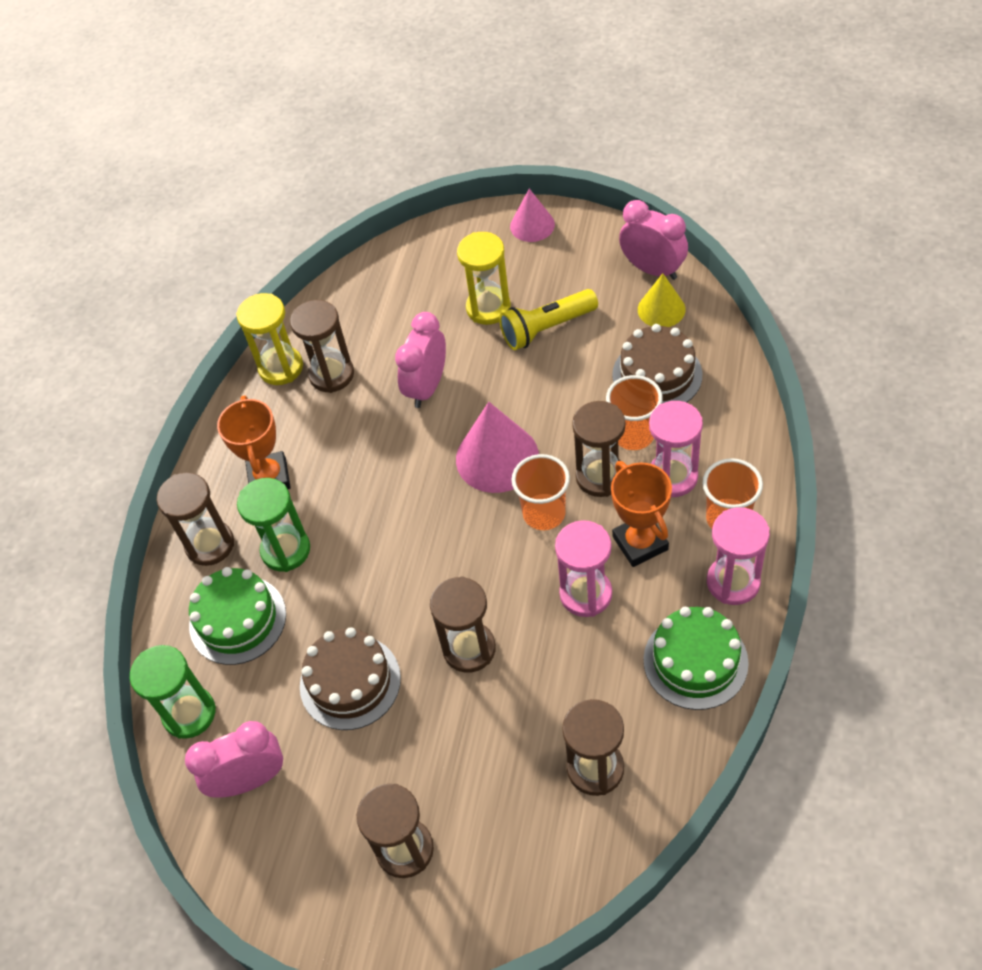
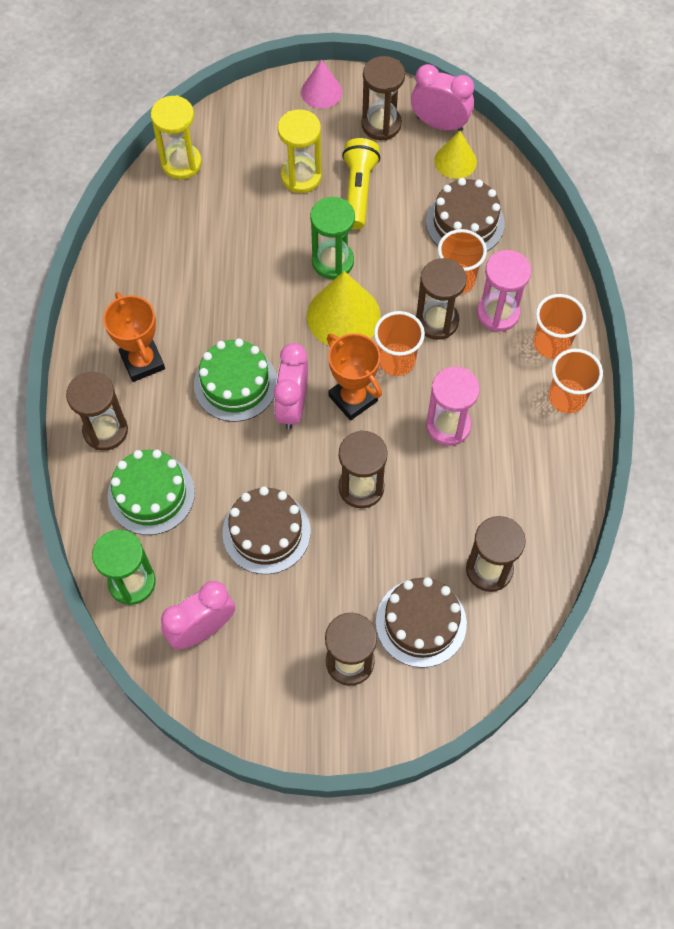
camera: 20 degrees left, 10 degrees up
(281, 367) = (123, 256): yellow hourglass -> yellow hourglass (181, 163)
(286, 550) = (177, 426): green hourglass -> green hourglass (332, 261)
(331, 374) = (173, 257): brown hourglass -> brown hourglass (381, 124)
(427, 387) = (264, 259): pink clock -> pink clock (292, 406)
(497, 457) = (343, 316): pink cone -> yellow cone
(499, 817) = (421, 622): none -> brown cake
(546, 329) = (358, 191): yellow flashlight -> yellow flashlight turned 135 degrees clockwise
(640, 543) = (483, 375): orange trophy -> orange trophy (353, 398)
(695, 661) = (550, 468): green cake -> green cake (235, 384)
(733, 582) = (567, 397): pink hourglass -> orange cup

